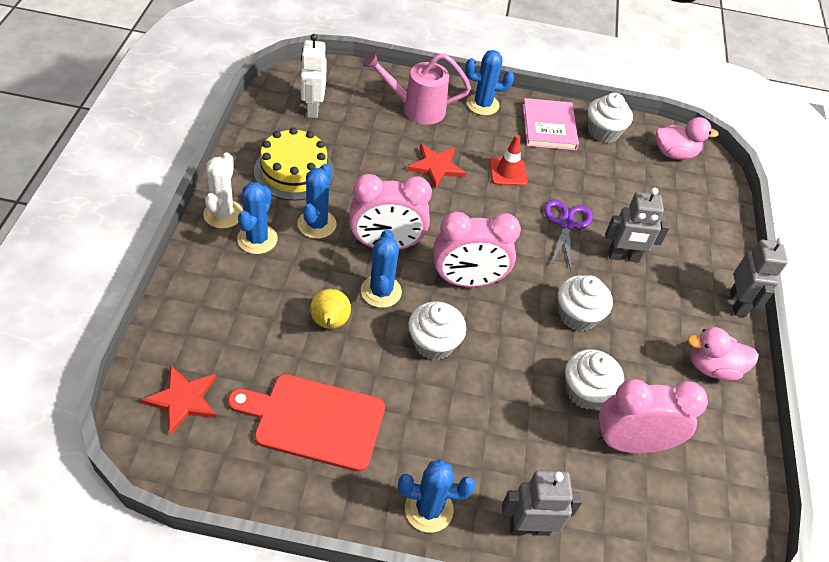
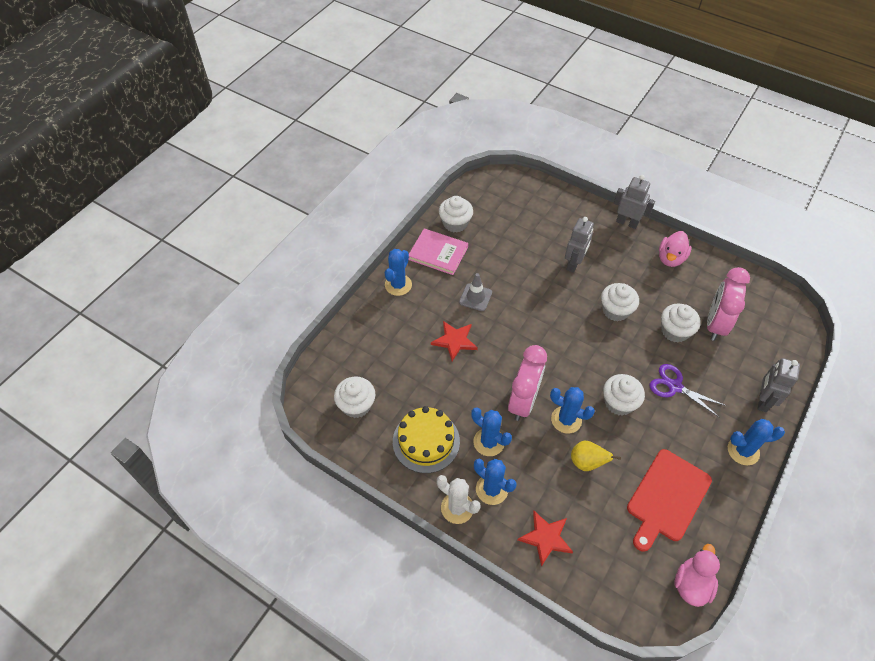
camera: 60 degrees left, 5 degrees up
(183, 400) = (633, 582): red star -> red star (546, 538)
(313, 108) = (356, 405): white robot -> white cupcake
(415, 109) = (385, 331): pink watering can -> none
(428, 509) = (743, 451): blue cactus -> blue cactus turned 60 degrees clockwise
(467, 281) = (570, 362): pink clock -> none
(508, 172) = (475, 297): red traffic cone -> grey traffic cone
(566, 224) = (536, 283): purple scissors -> purple scissors (675, 386)
(674, 153) = (490, 193): pink duck -> pink duck (691, 584)

